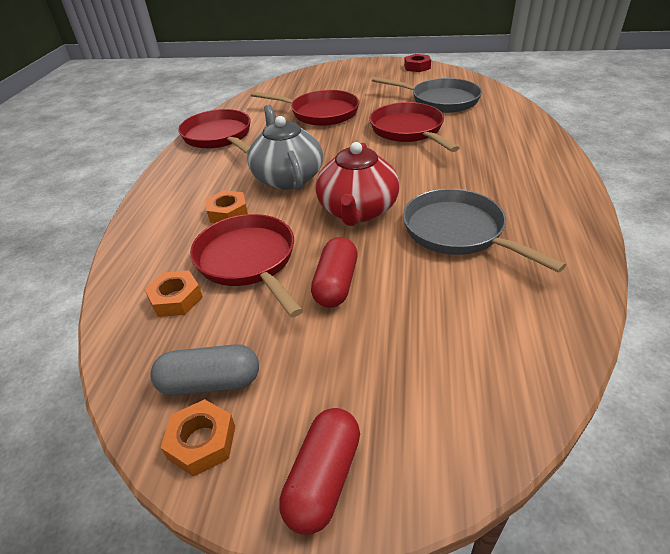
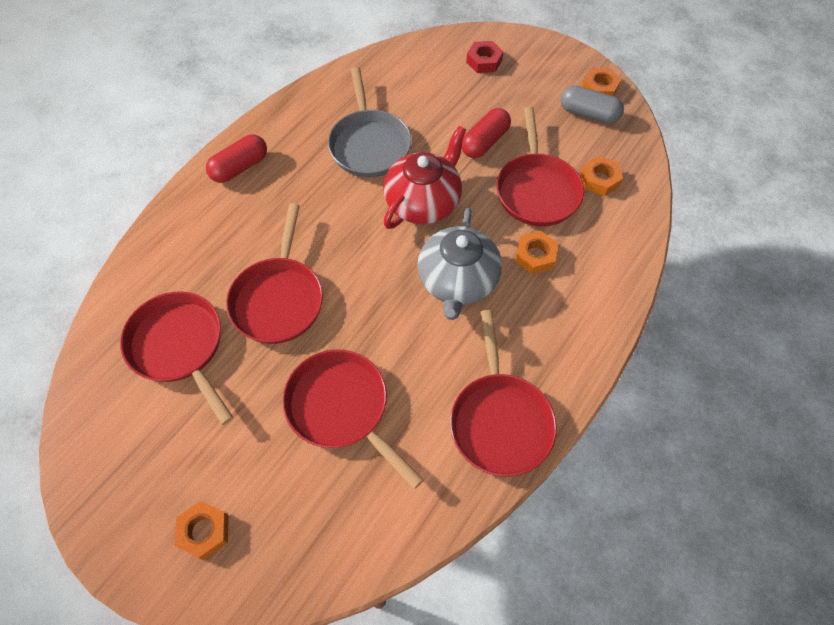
camera: 155 degrees left, 20 degrees up
(323, 479) = (548, 54): red capsule -> red capsule (240, 167)
(350, 74) = (204, 531): none -> orange nut
(417, 67) = (94, 483): red nut -> red nut (484, 61)
(440, 100) = (180, 347): grey pan -> red pan

